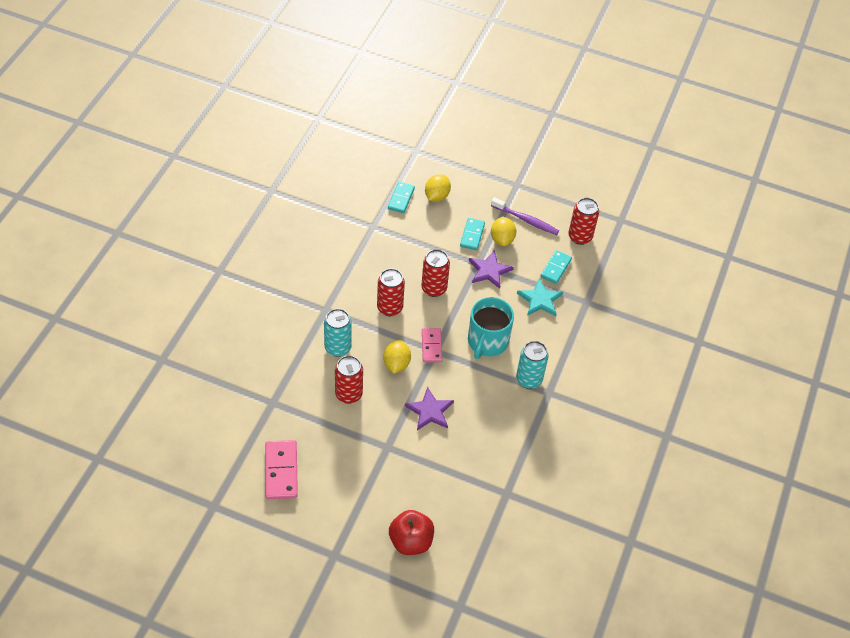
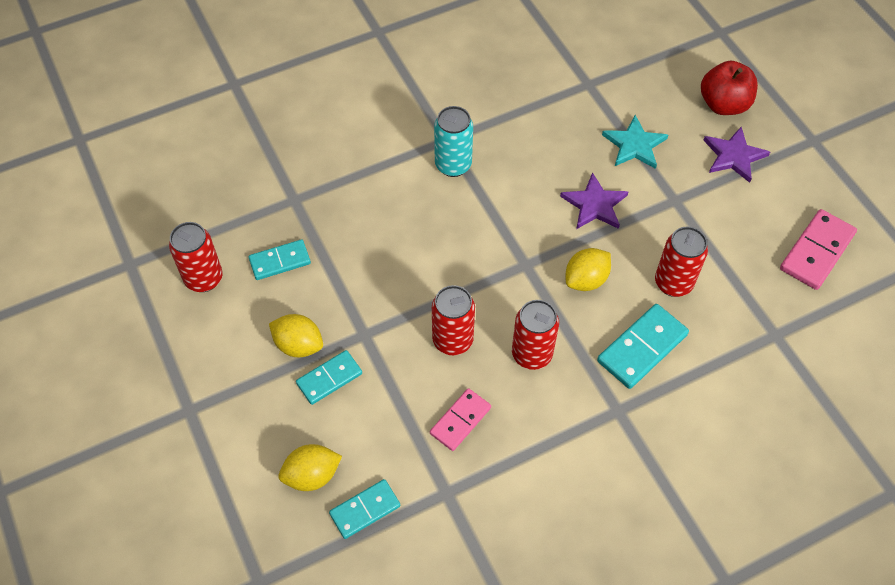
camera: 135 degrees left, 5 degrees up
(338, 348) = (642, 348): turquoise can -> turquoise domino
(431, 346) = (525, 272): pink domino -> pink domino (460, 421)
(487, 341) = (455, 233): turquoise mug -> none
(489, 270) = (361, 315): purple star -> purple star (734, 156)
(502, 239) = (298, 345): yellow lemon -> yellow lemon turned 75 degrees clockwise
(526, 220) = (239, 349): purple toothbrush -> none
(540, 300) = (342, 238): turquoise star -> turquoise star (634, 145)

